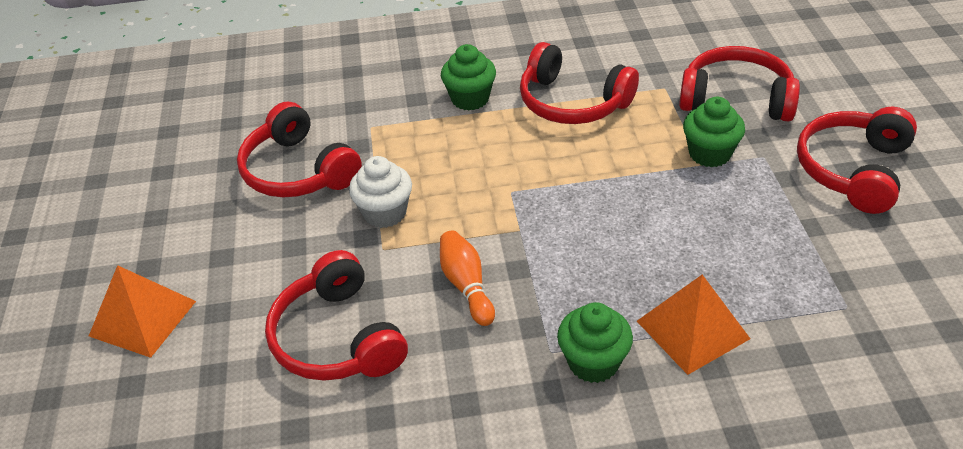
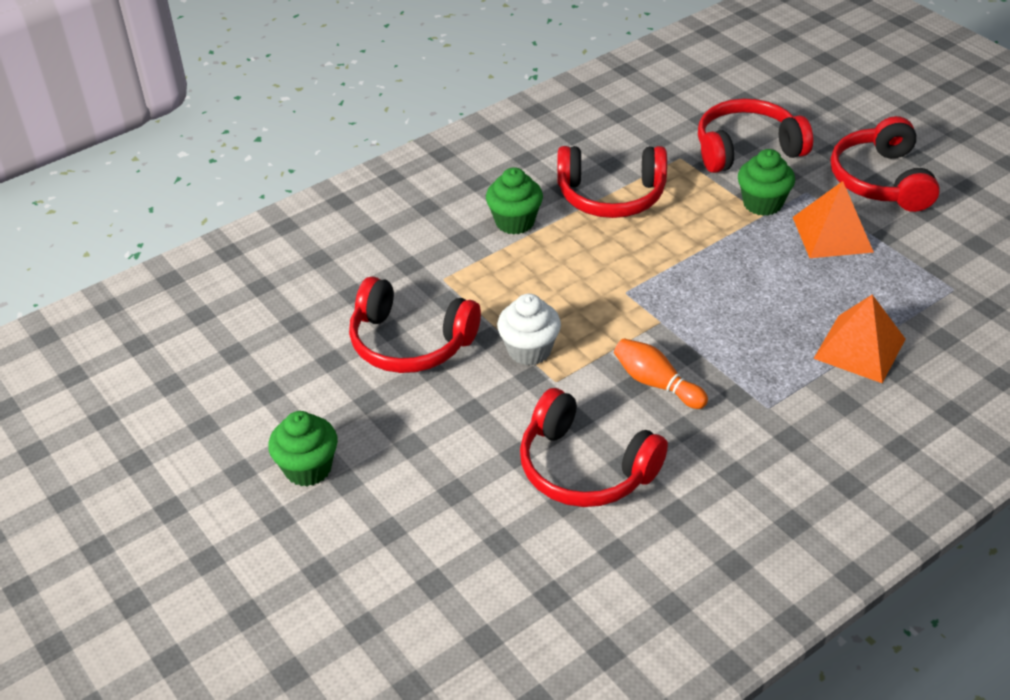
camera: 30 degrees left, 0 degrees up
(143, 318) = (388, 525): orange pyramid -> orange pyramid (832, 234)
(593, 362) = (807, 402): green cupcake -> green cupcake (308, 468)

